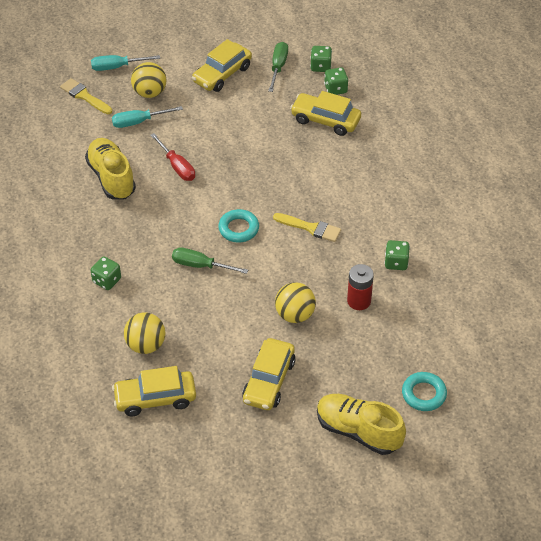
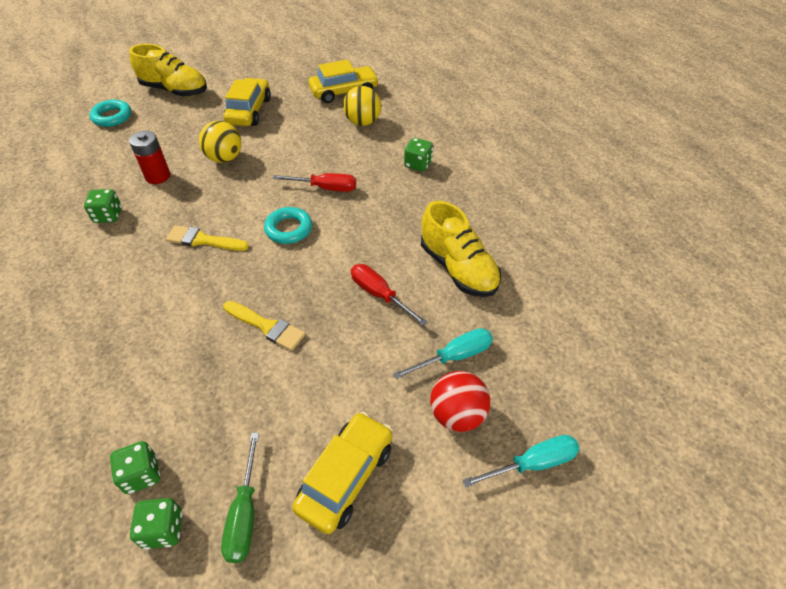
camera: 170 degrees right, 0 degrees up
(85, 96) = (555, 391): yellow brush -> yellow brush (266, 326)
(150, 93) = (457, 414): yellow ball -> red ball
(200, 265) = (326, 188): green screwdriver -> red screwdriver
(325, 120) = (167, 403): yellow car -> none

